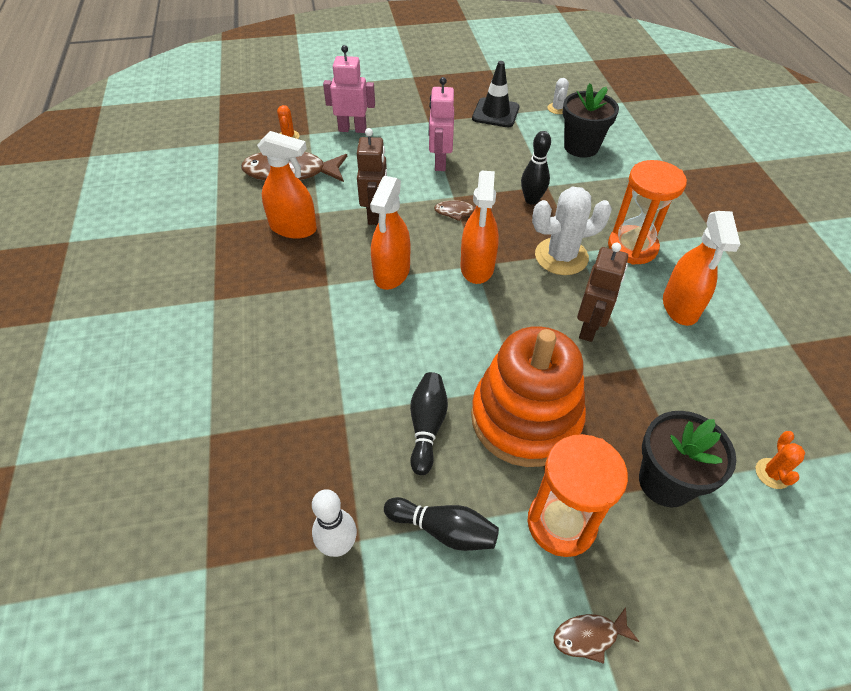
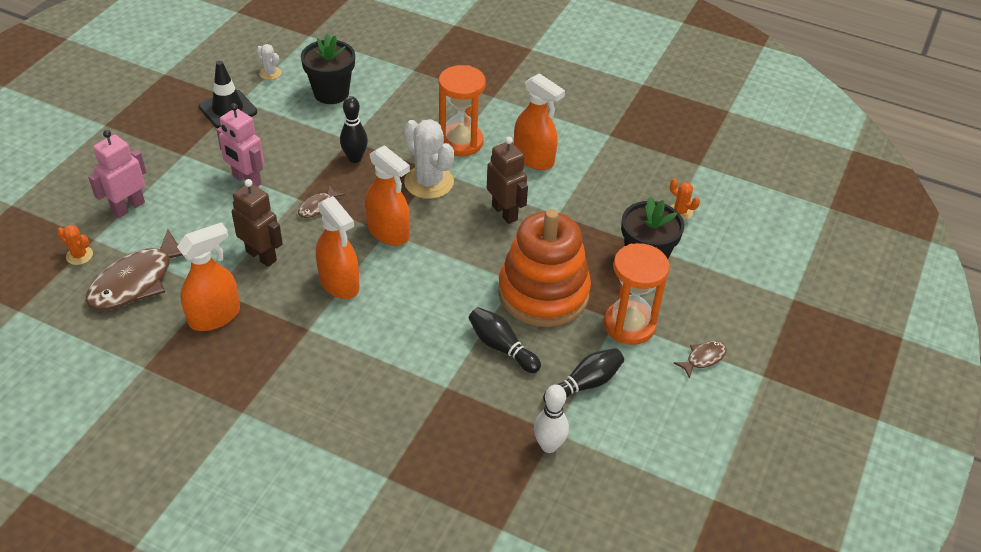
camera: 55 degrees left, 5 degrees down
(561, 256) = (429, 182): white cactus -> white cactus turned 60 degrees counterclockwise
(589, 636) = (703, 358): brown fish -> brown fish turned 150 degrees counterclockwise

